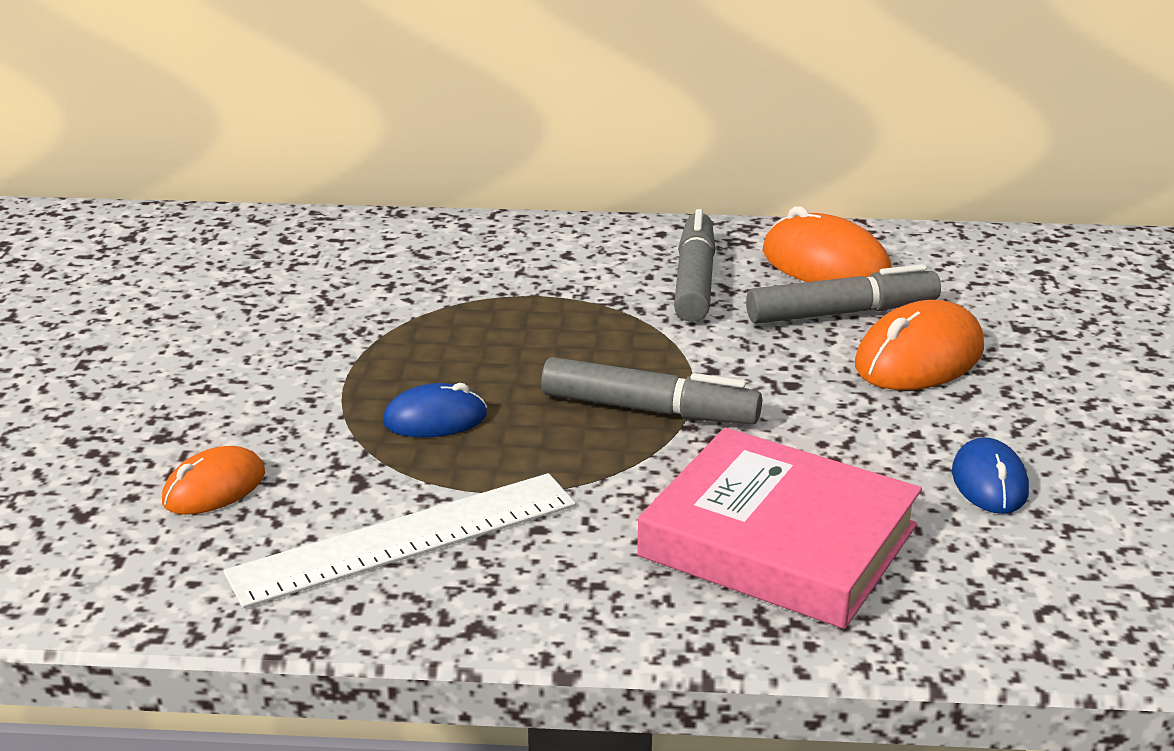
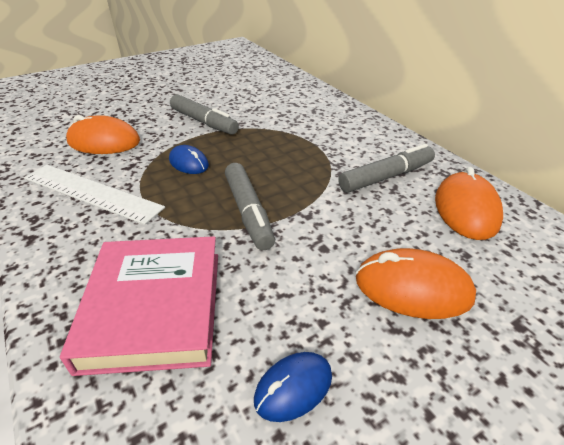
camera: 55 degrees right, 10 degrees up
(214, 488) = (104, 142): orange mouse -> orange mouse, size x1.63
(842, 313) = (422, 236): grey marker -> grey marker (204, 122)

